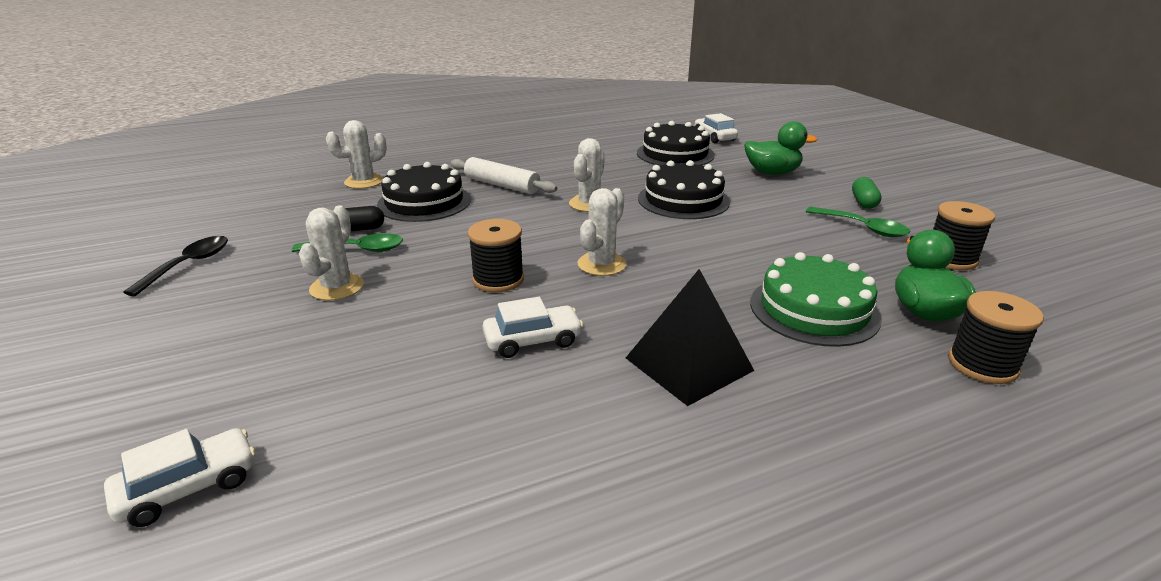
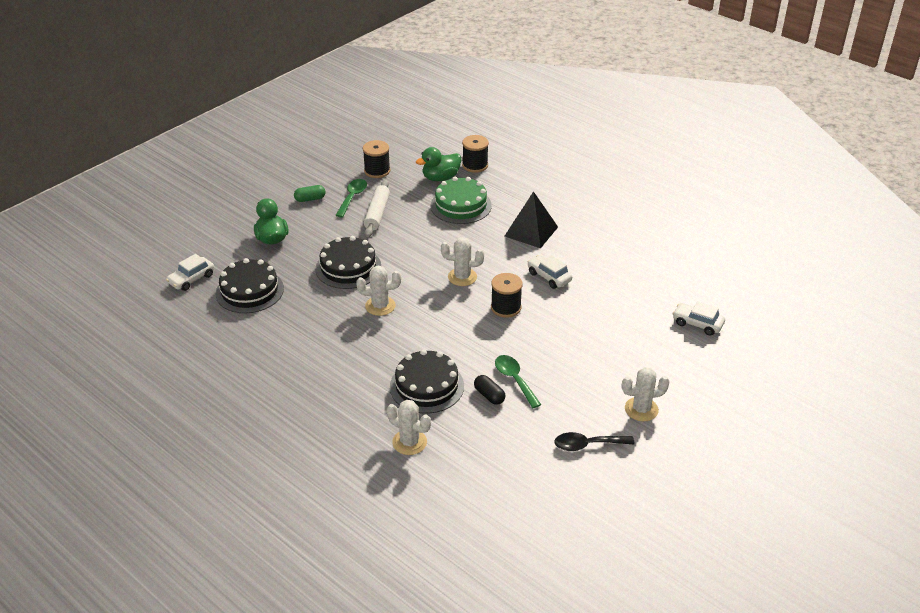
camera: 115 degrees left, 10 degrees up
(337, 287) = (559, 363): white cactus -> white cactus (641, 409)
(502, 185) = (370, 360): white rolling pin -> white rolling pin (377, 213)

